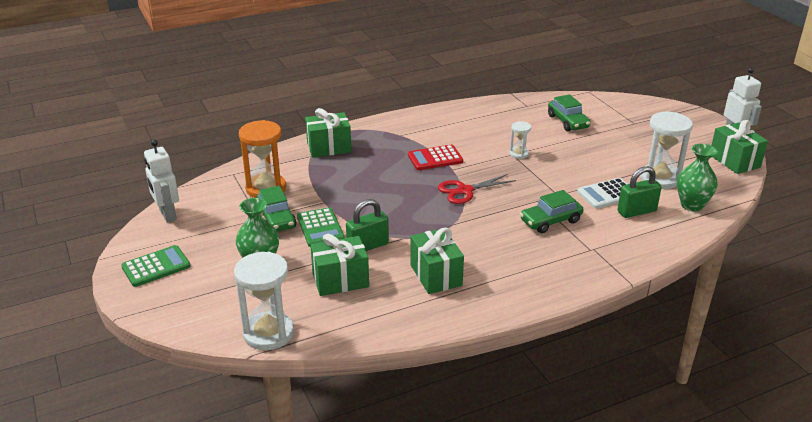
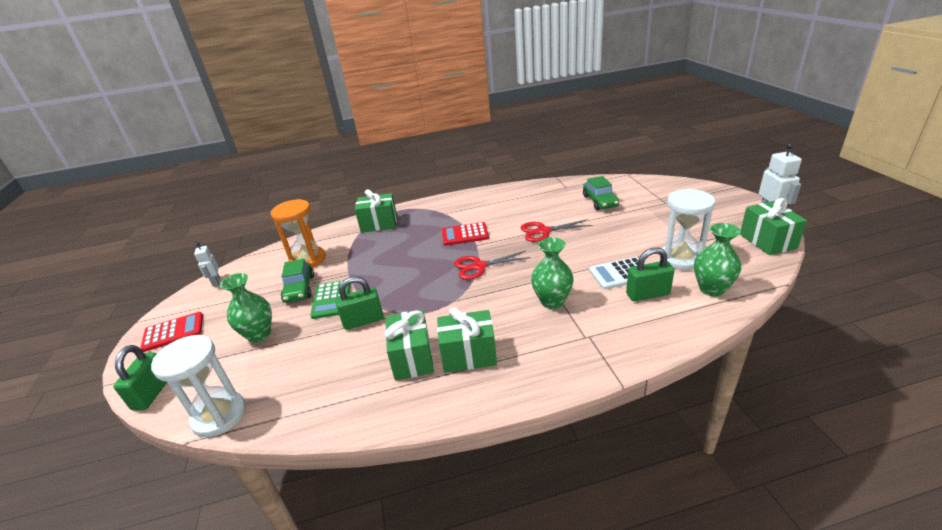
camera: 15 degrees right, 0 degrees up
(156, 267) = (173, 332): green calculator -> red calculator
(167, 215) = (216, 282): white robot -> white robot, size x0.62
(179, 321) = (152, 393): none -> green padlock
(340, 280) = (319, 357): green gift -> green gift (469, 355)
(519, 154) = (543, 231): white hourglass -> red scissors
(550, 221) = (552, 301): green car -> green vase

